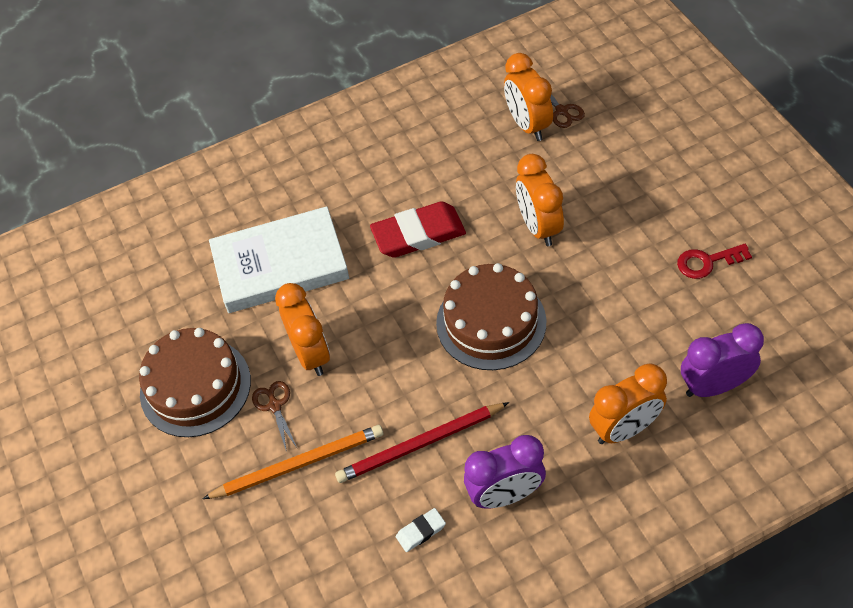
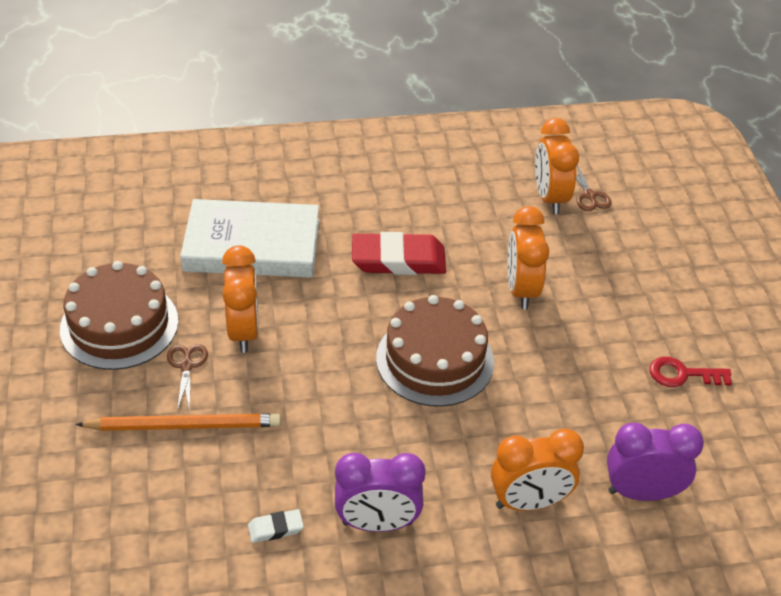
camera: 10 degrees right, 10 degrees down
(420, 444) = (312, 447): red pencil -> none

